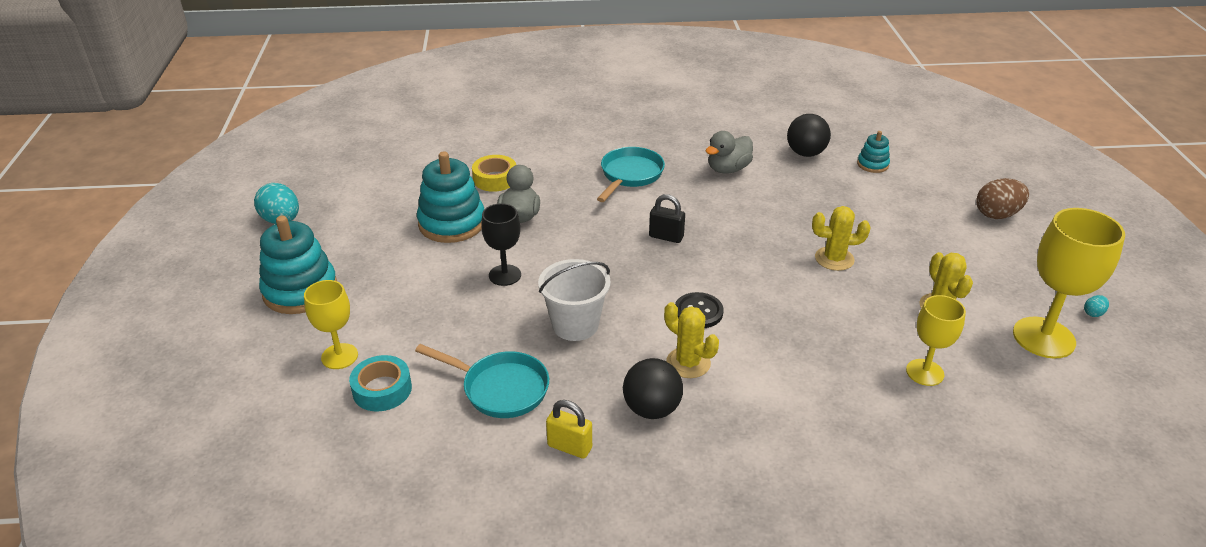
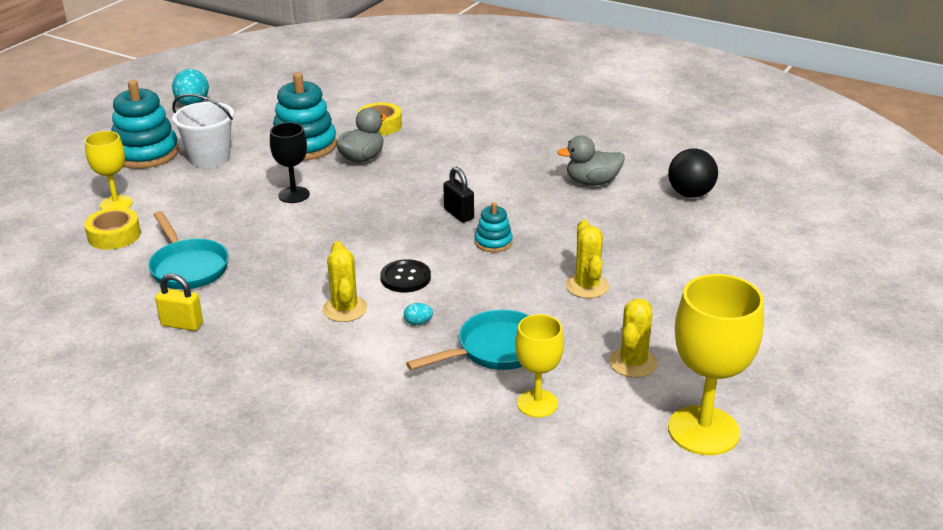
camera: 35 degrees right, 5 degrees down
(382, 389) = (114, 235): turquoise tape -> yellow tape
(569, 447) = (182, 324): yellow padlock -> yellow padlock turned 45 degrees counterclockwise
(575, 325) = (297, 248): white bucket -> white bucket (210, 158)
(630, 175) = (495, 158): turquoise pan -> turquoise pan (495, 349)
(651, 409) = (272, 327): black ball -> none
(834, 259) = (587, 286): yellow cactus -> yellow cactus turned 45 degrees clockwise
(872, 164) = (748, 226): turquoise stacking toy -> turquoise stacking toy (493, 242)
(997, 214) = (822, 314): brown egg -> none
(1093, 313) = (795, 435): turquoise egg -> turquoise egg (418, 322)

